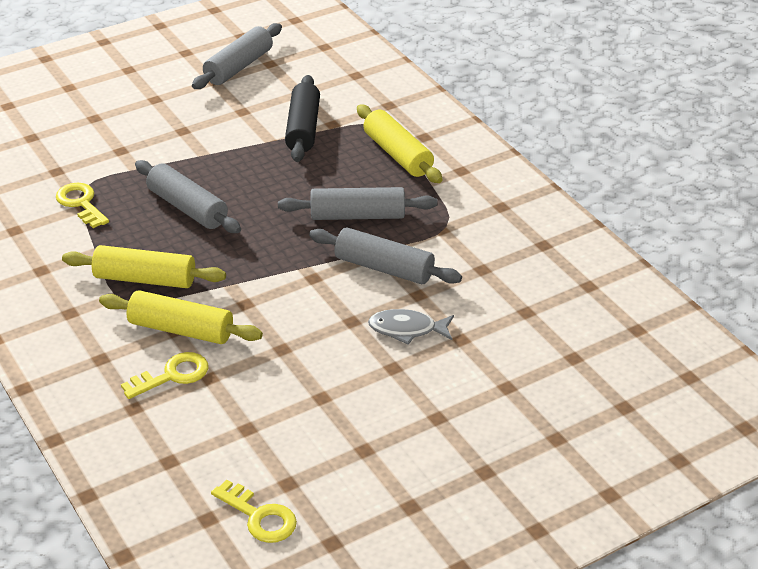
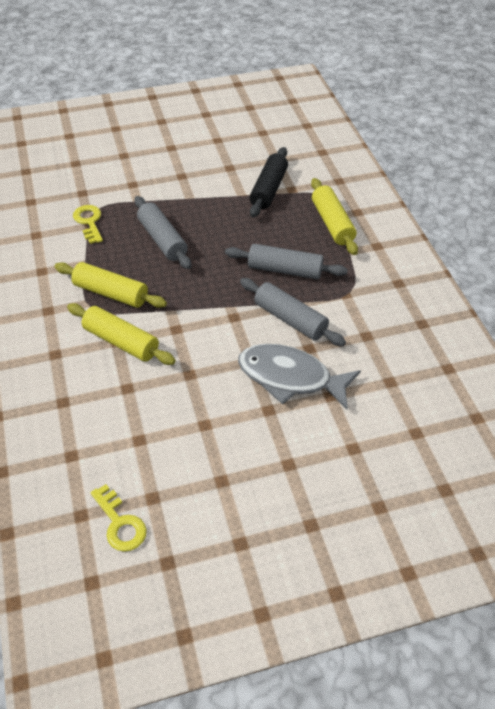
camera: 15 degrees right, 10 degrees up
(172, 375) = (101, 380): yellow key -> none
(239, 67) = (239, 131): grey rolling pin -> none
(407, 329) = (290, 378): grey fish -> grey fish, size x1.77

